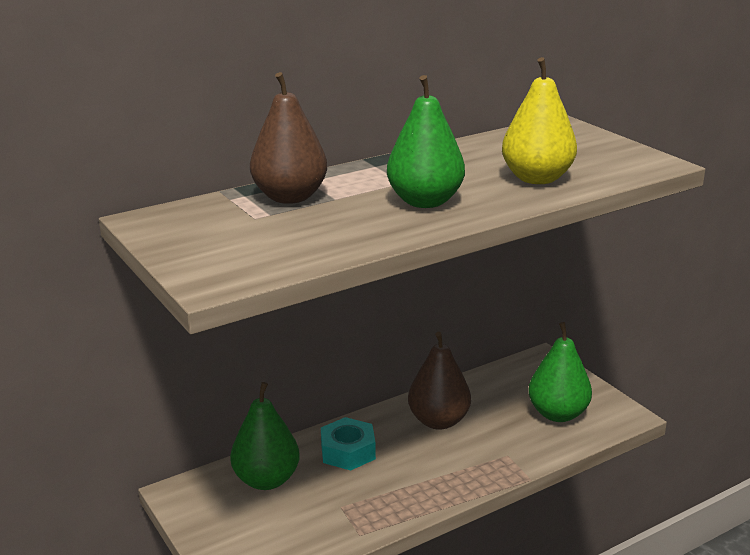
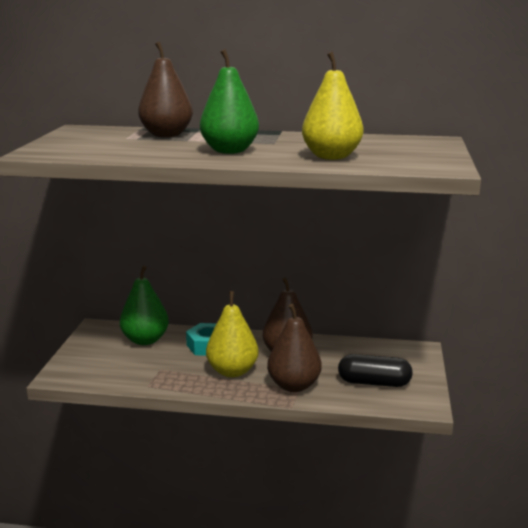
camera: 40 degrees right, 5 degrees down
(418, 469) = (232, 371): none -> yellow pear
(498, 454) = (294, 385): none -> brown pear
(558, 414) = (374, 382): green pear -> black capsule

